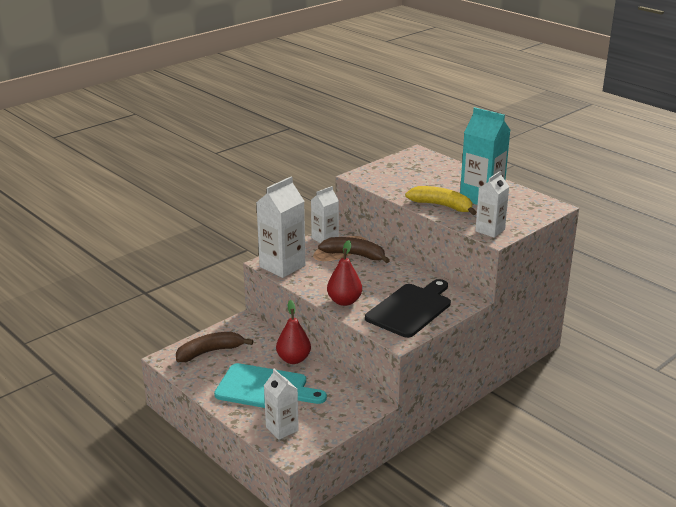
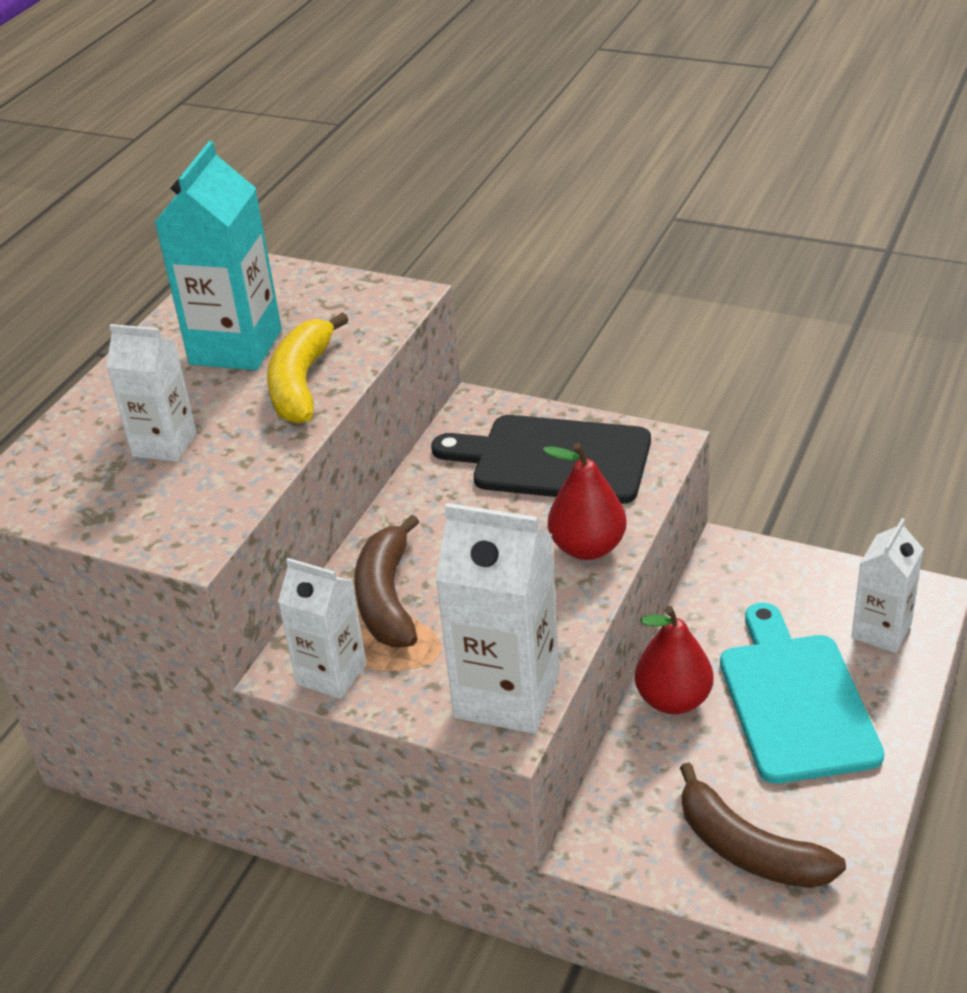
camera: 110 degrees left, 10 degrees up
(490, 230) = (379, 307): white carton -> white carton (164, 444)

